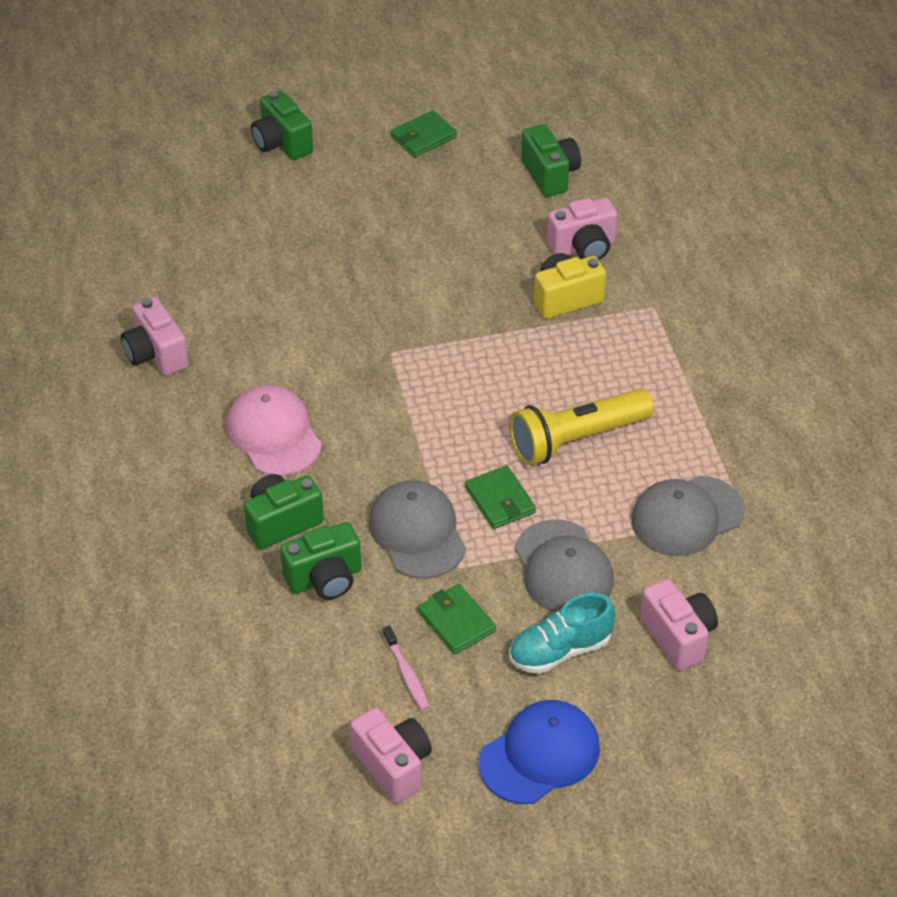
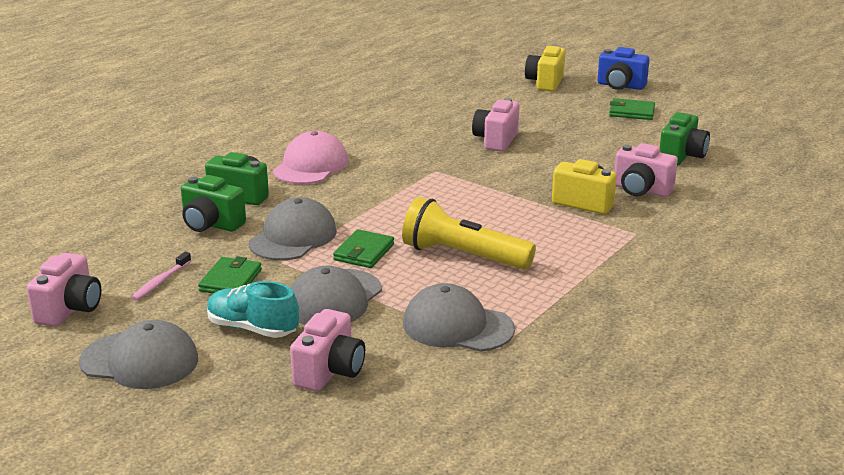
camera: 50 degrees right, 20 degrees down
(156, 354) = (323, 115): pink camera -> pink camera (496, 140)
(282, 143) = (545, 83): green camera -> yellow camera
(356, 100) = (620, 86): none -> blue camera
(539, 755) = (140, 360): blue cap -> grey cap

